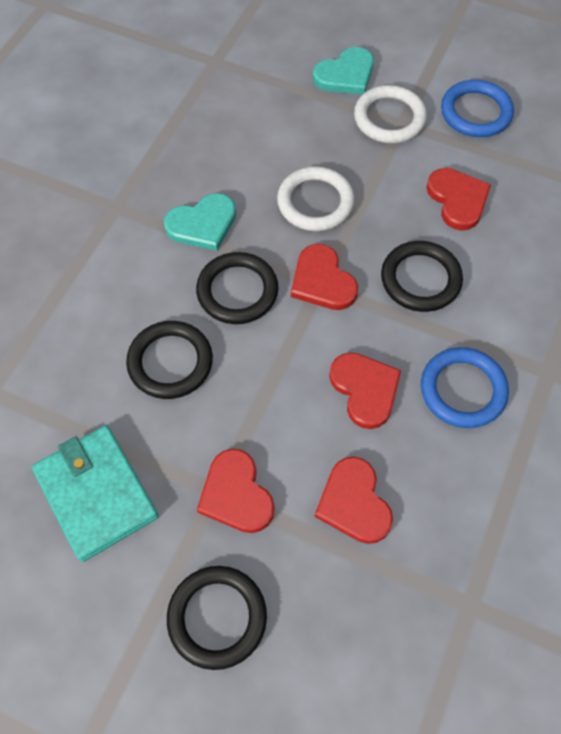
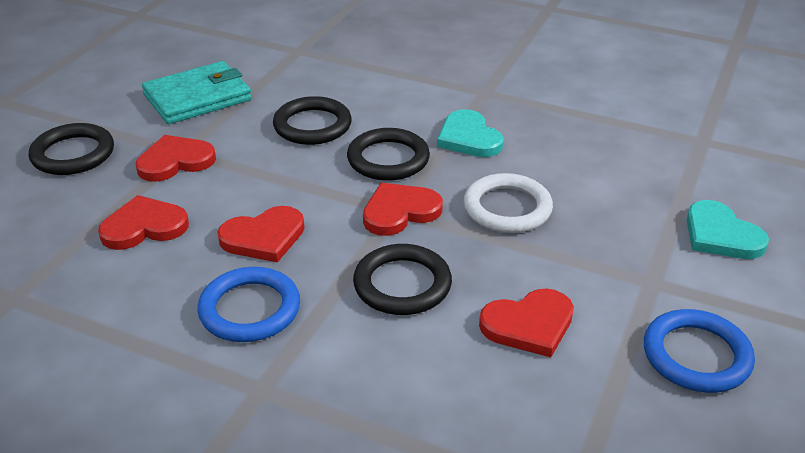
camera: 90 degrees right, 25 degrees down
(389, 118) = (656, 270): white ring -> none

